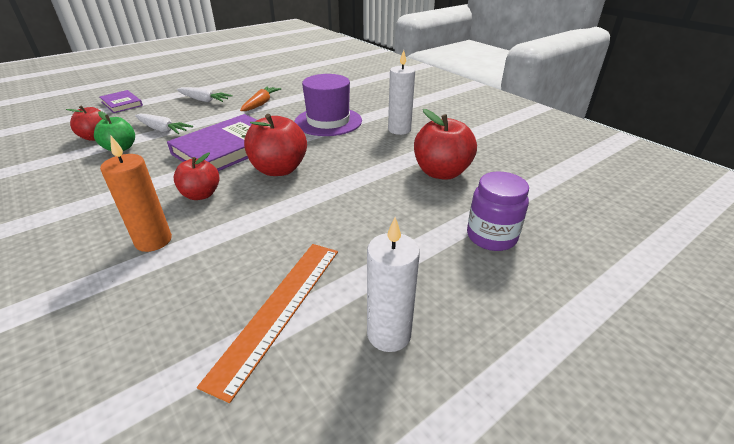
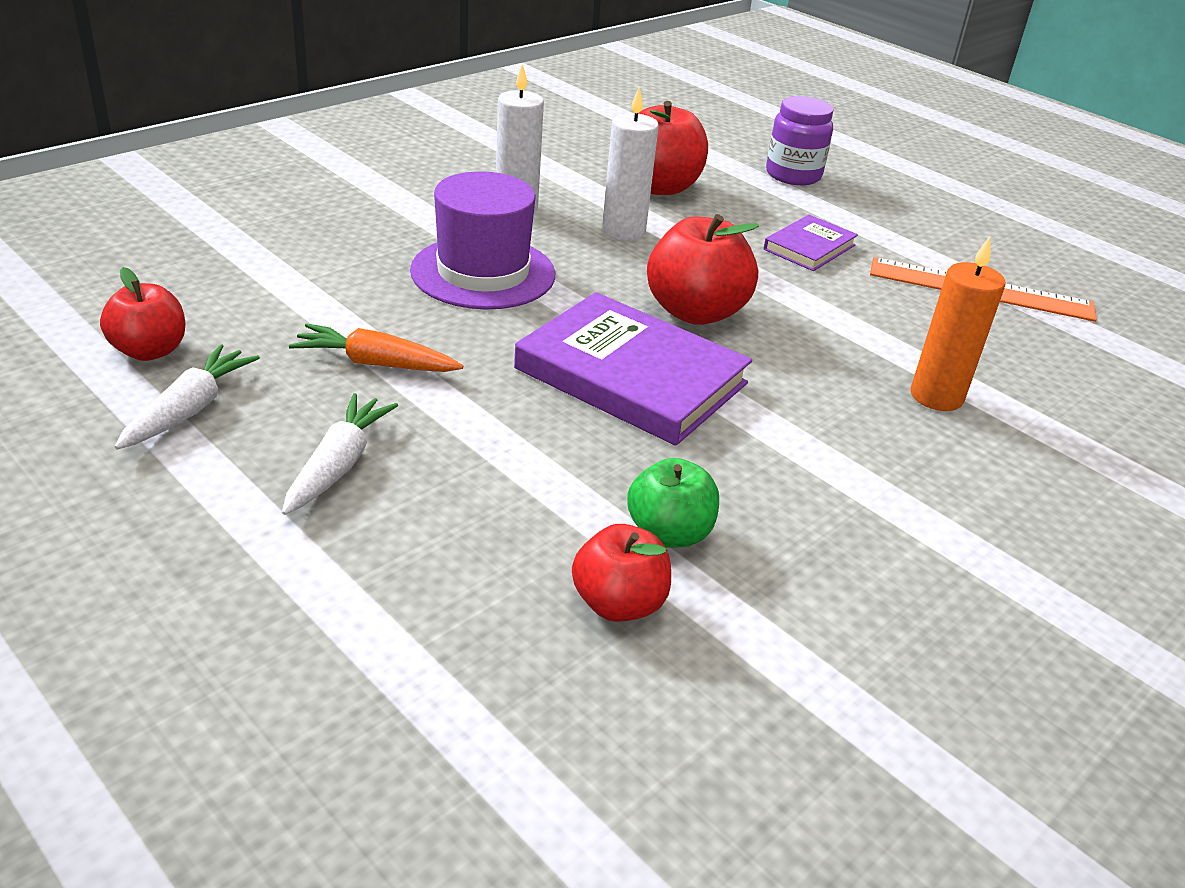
camera: 100 degrees left, 0 degrees up
(122, 104) = (353, 647): purple book -> purple book (809, 247)
(162, 130) = (553, 492): white carrot -> white carrot (189, 409)
(201, 195) = (804, 377): red apple -> red apple (150, 351)
(389, 334) = (966, 235): white candle -> white candle (623, 231)

